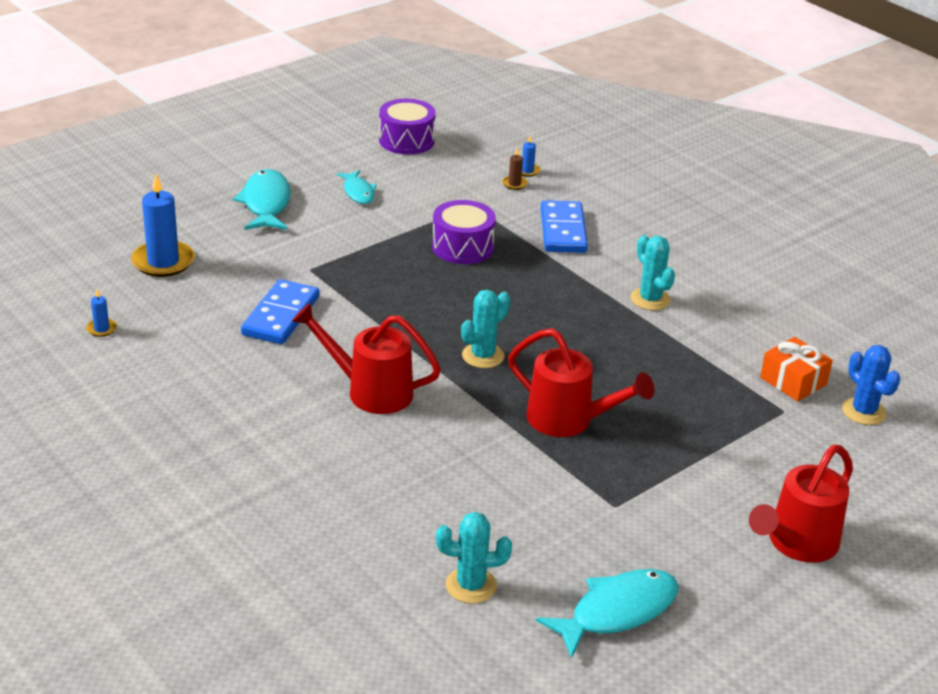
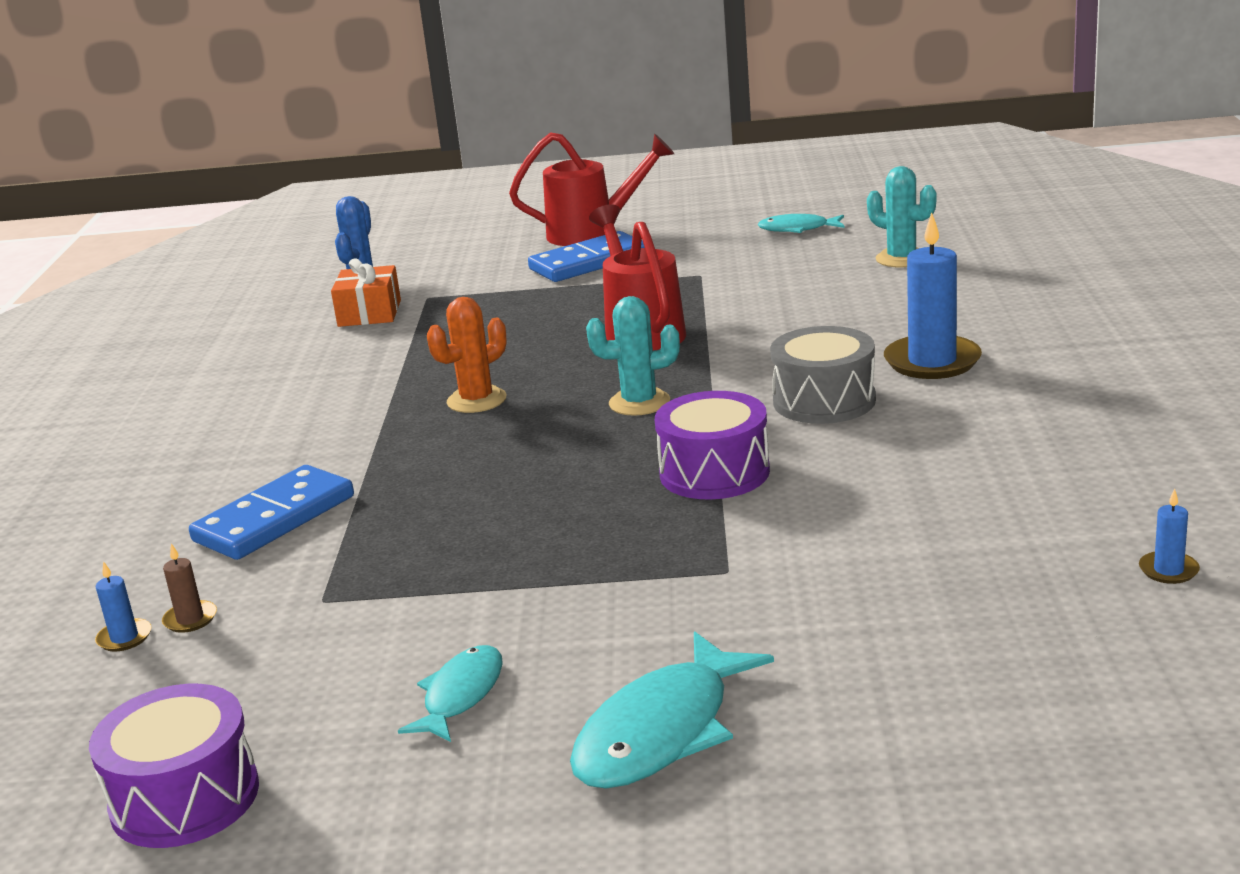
camera: 135 degrees left, 10 degrees down
(163, 262) = (979, 662): blue candle -> blue candle (932, 361)
(281, 316) = (849, 513): blue domino -> blue domino (588, 262)
(370, 391) = (824, 401): red watering can -> grey drum
(462, 247) = (450, 537): purple drum -> purple drum (714, 472)
(584, 328) = (476, 400): none -> orange cactus
(617, 612) = (797, 229): turquoise fish -> turquoise fish, size x0.60
(650, 299) = (346, 409): turquoise cactus -> none

